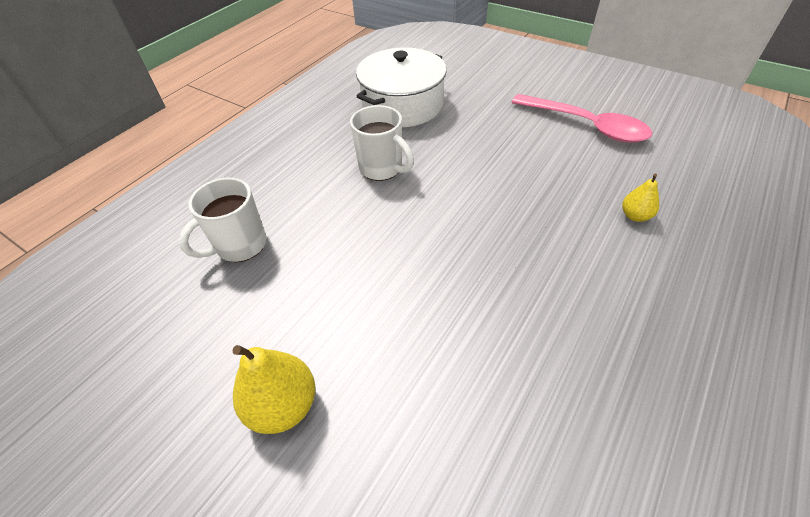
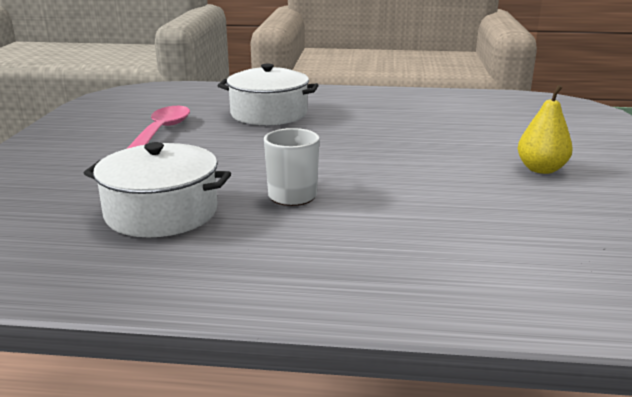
camera: 120 degrees left, 25 degrees down
(240, 246) = (468, 228): white mug -> none
(635, 216) = (269, 114): yellow pear -> white pot

